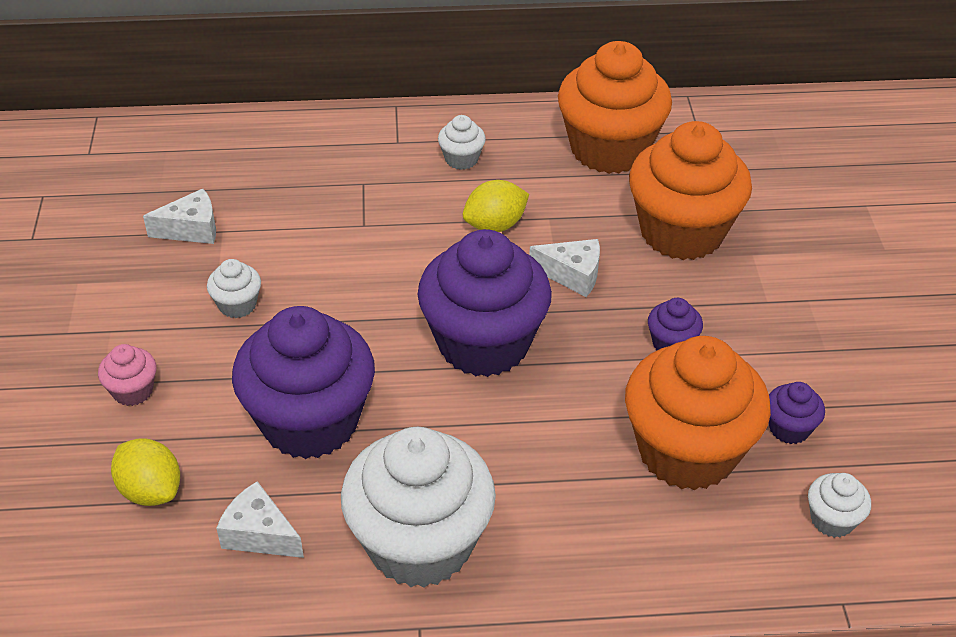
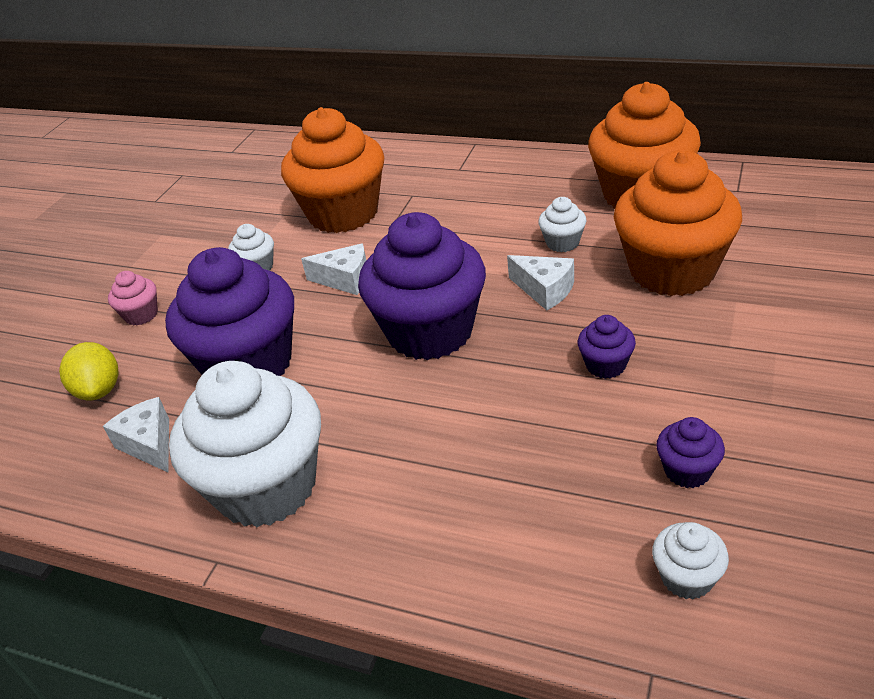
camera: 30 degrees right, 5 degrees down
(192, 229) = (263, 210): white cheese -> white cheese (345, 279)
(461, 159) = (503, 187): white cupcake -> white cupcake (562, 243)
(495, 225) = (500, 240): yellow lemon -> none
(687, 451) = (564, 467): orange cupcake -> orange cupcake (343, 213)

